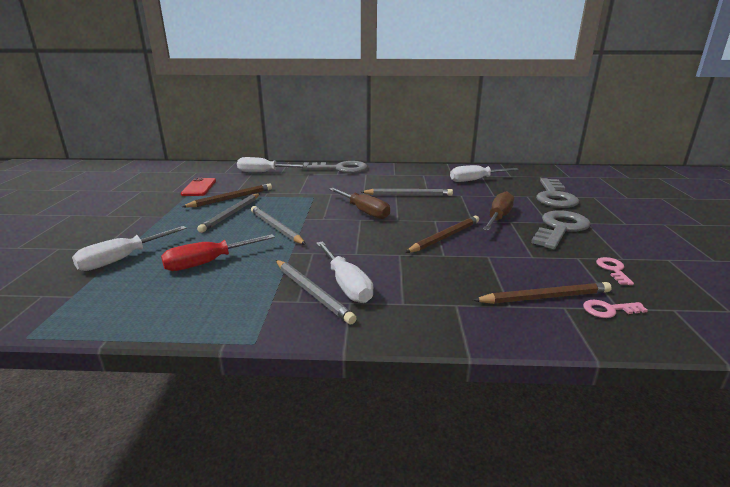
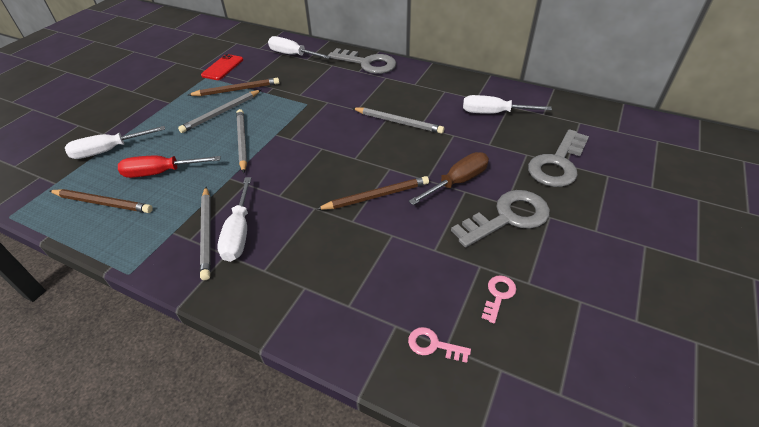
camera: 25 degrees right, 20 degrees up
(364, 211) = (334, 137): brown screwdriver -> none
(544, 297) = (389, 307): brown pencil -> brown pencil (103, 203)

